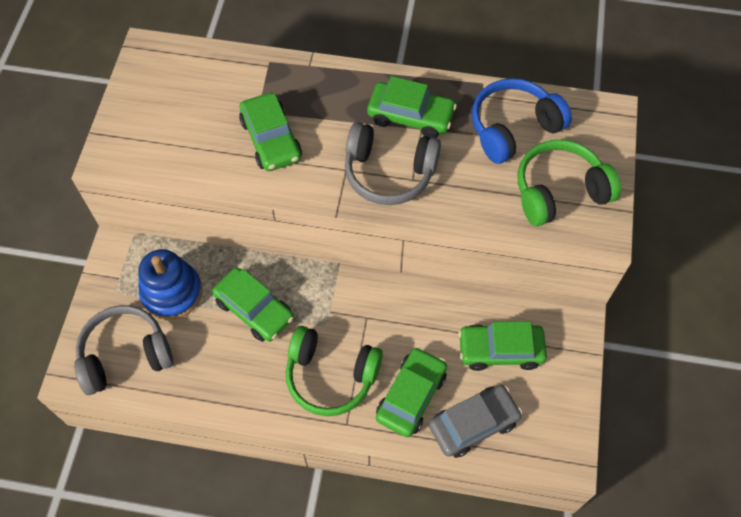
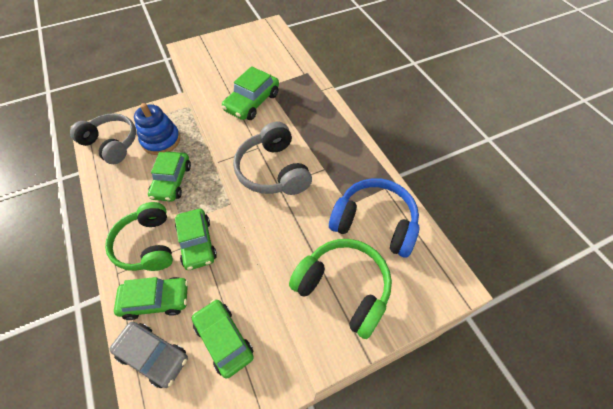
camera: 55 degrees right, 5 degrees down
(410, 116) = (329, 157): green car -> green car (197, 243)

